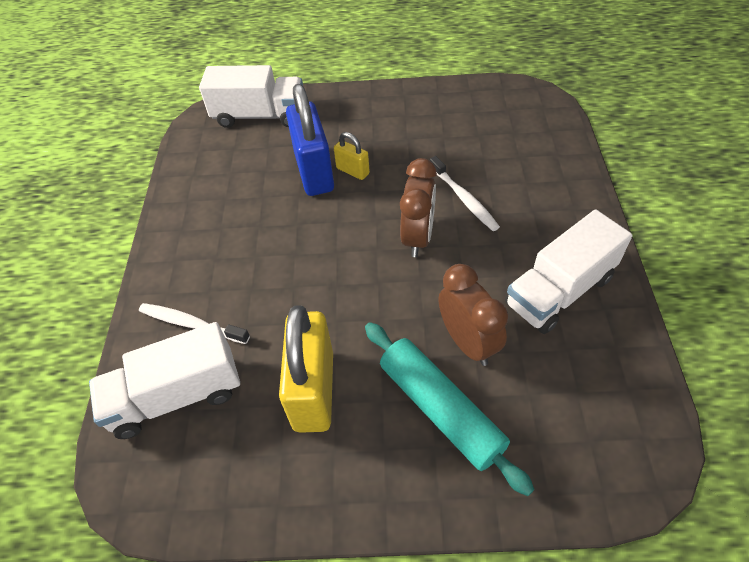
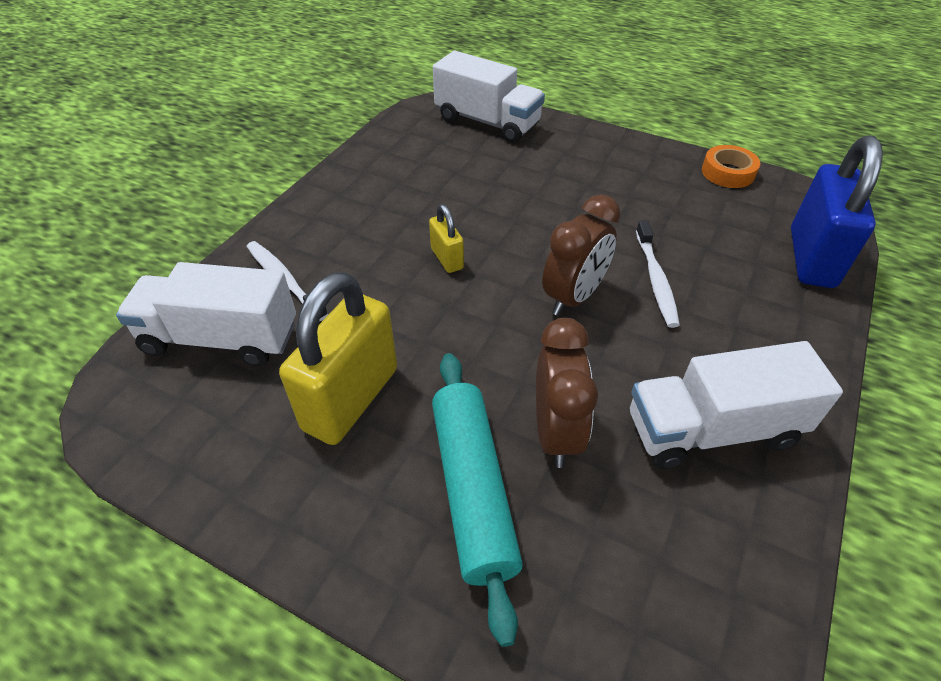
camera: 25 degrees right, 5 degrees down
(314, 172) = (505, 191): blue padlock -> blue padlock (811, 258)
(353, 171) = (547, 205): yellow padlock -> yellow padlock (447, 258)
(462, 91) = (728, 172): none -> orange tape

